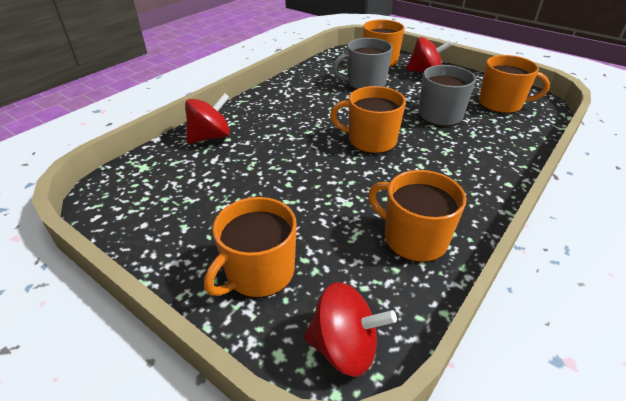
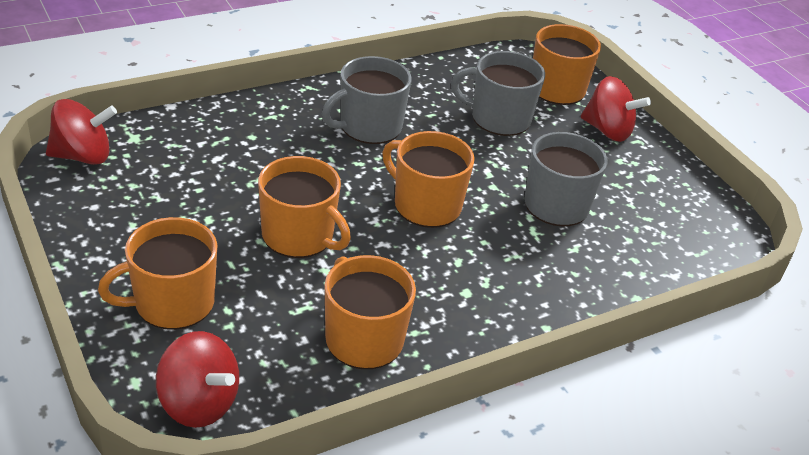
camera: 20 degrees right, 0 degrees up
(210, 137) = (234, 126): red spinning top -> red spinning top (83, 156)
(297, 110) = (369, 127): none -> grey mug
(501, 104) = (667, 221): orange mug -> orange mug (299, 236)

